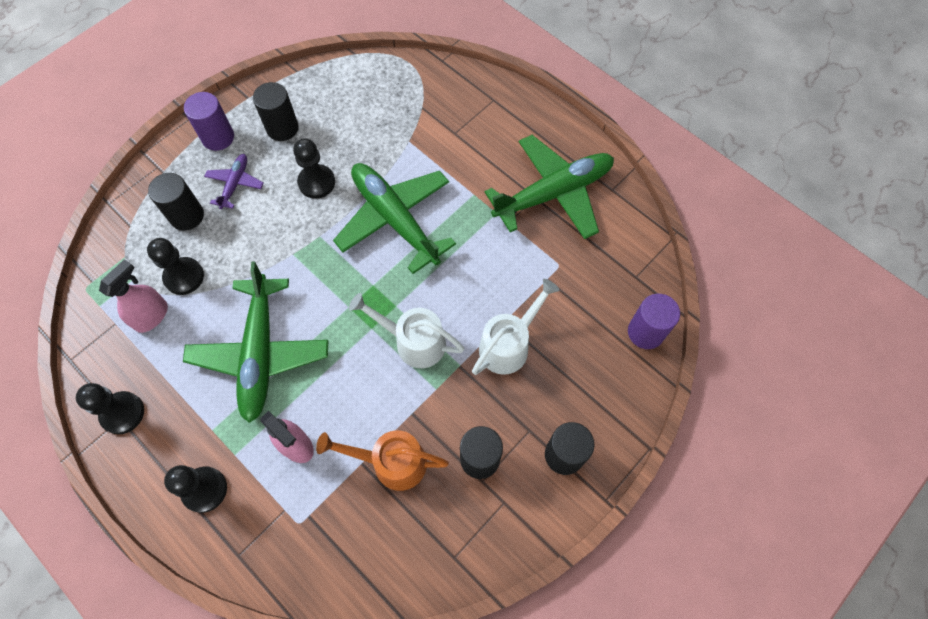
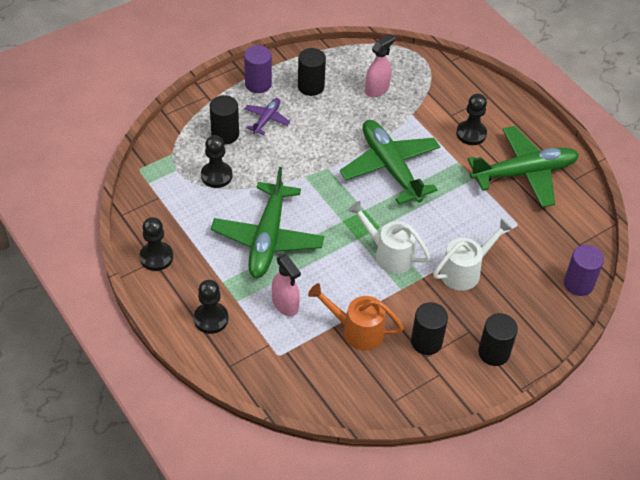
camera: 10 degrees right, 15 degrees down
(152, 316) = (188, 197): pink spray bottle -> pink spray bottle (377, 89)
(316, 182) = (332, 130): black pawn -> black pawn (471, 134)

